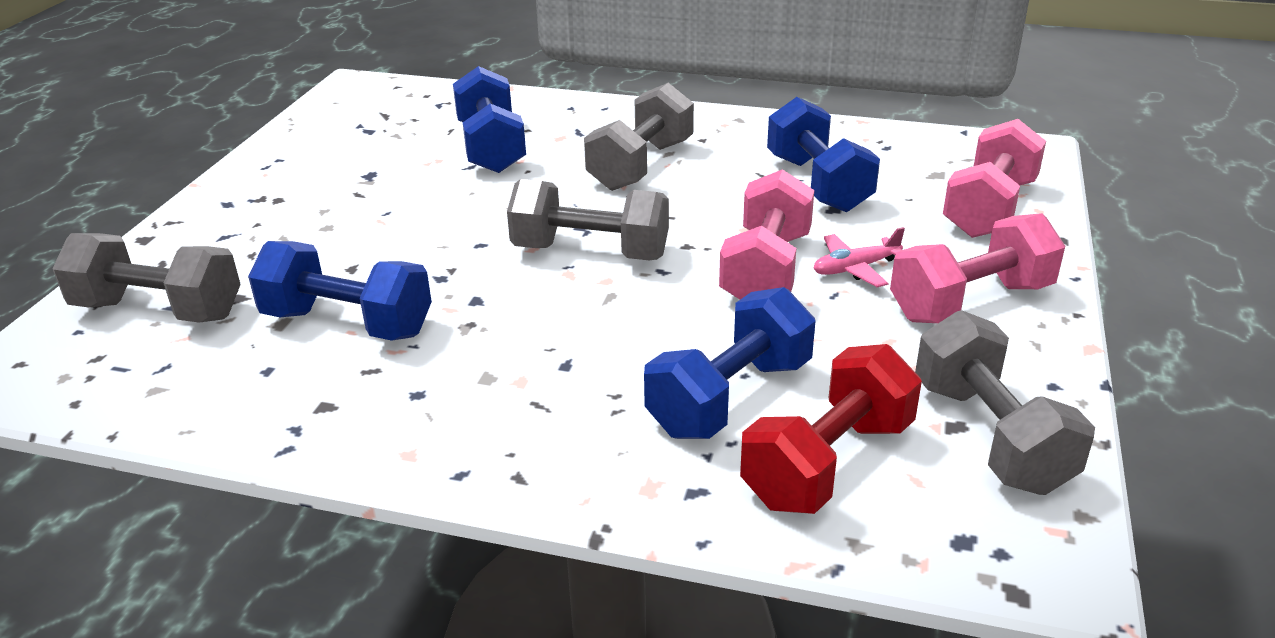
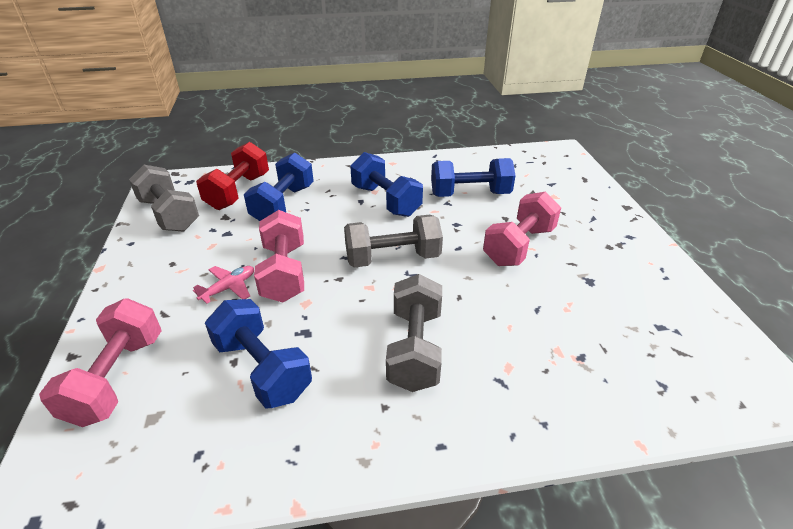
camera: 155 degrees right, 5 degrees up
(159, 310) = (554, 181): grey dumbbell -> none
(491, 147) = (546, 335): blue dumbbell -> blue dumbbell (386, 201)
(970, 302) = (159, 281): pink dumbbell -> pink dumbbell (519, 246)

